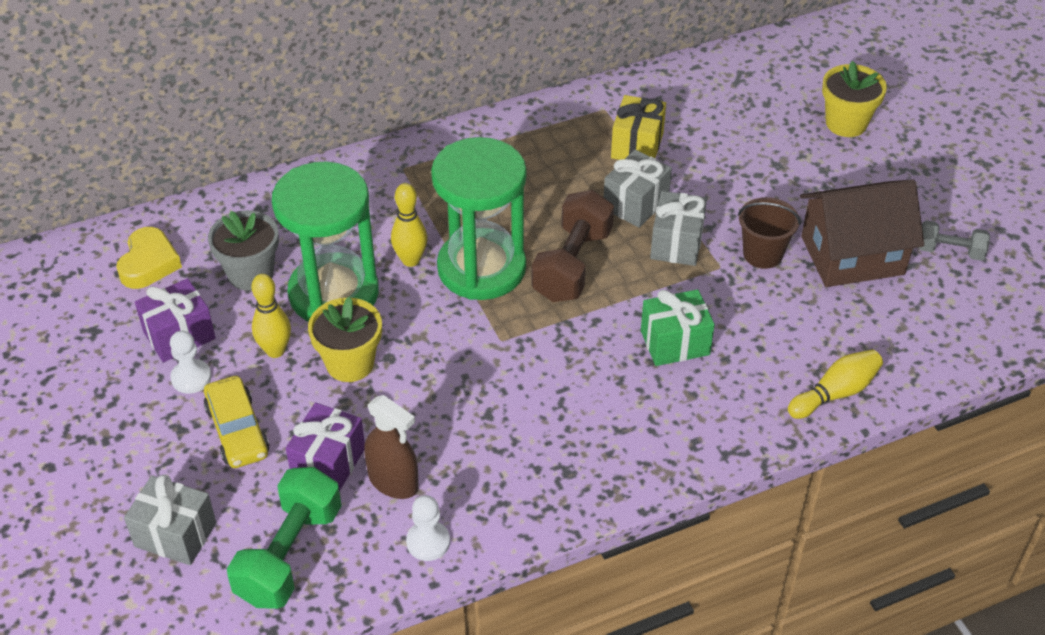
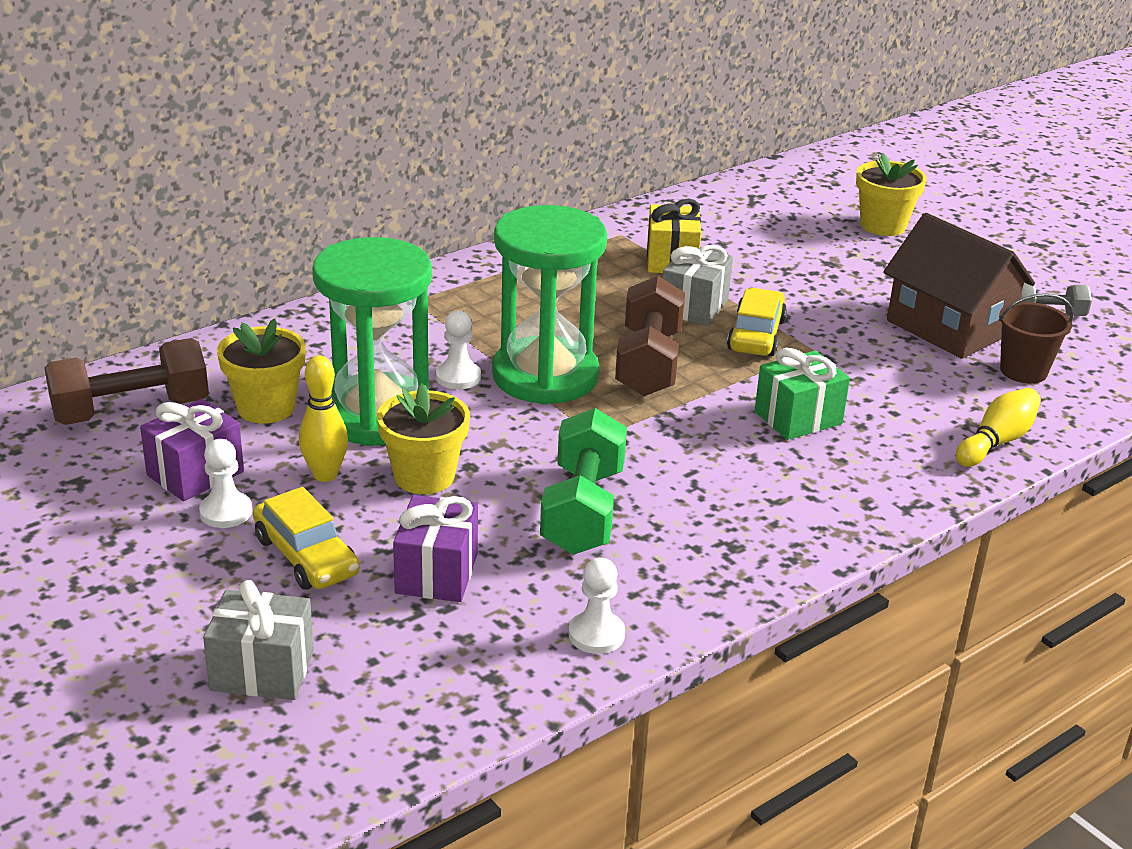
camera: 15 degrees left, 15 degrees down
(149, 263) = (131, 411): yellow heart -> brown dumbbell
(251, 274) = (266, 408): grey flower pot -> yellow flower pot
(289, 554) = (424, 671): green dumbbell -> green dumbbell (583, 510)
(393, 482) = (527, 581): brown spray bottle -> none
(410, 260) = (458, 377): yellow bowling pin -> white pawn
(676, 243) = (756, 335): grey gift -> yellow car
(762, 254) = (854, 335): brown bucket -> brown bucket (1023, 371)
(852, 255) = (949, 327): brown house -> brown house turned 75 degrees clockwise

